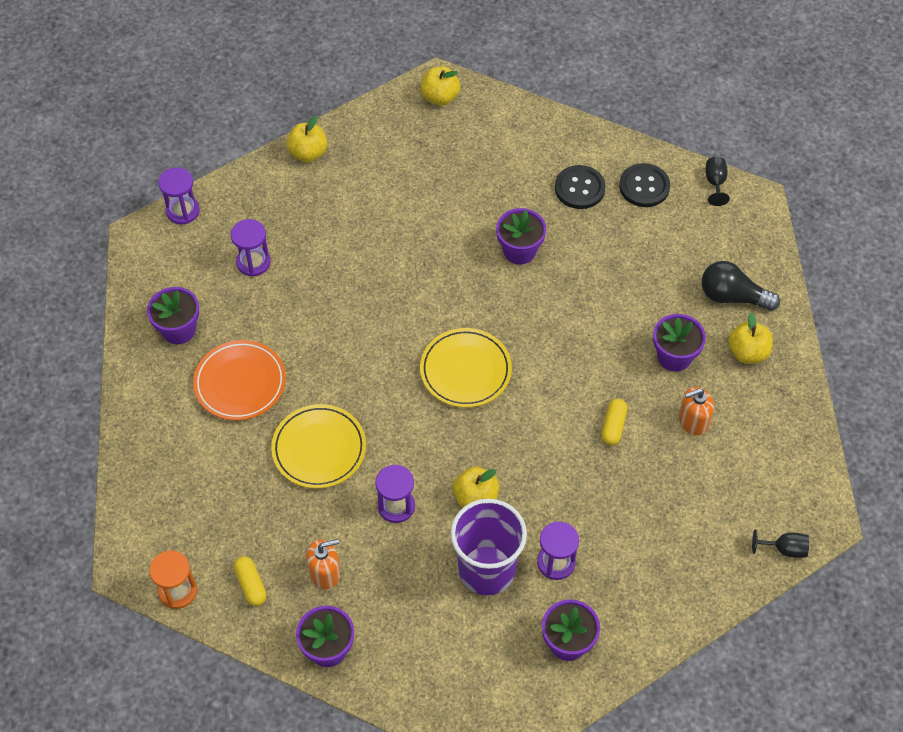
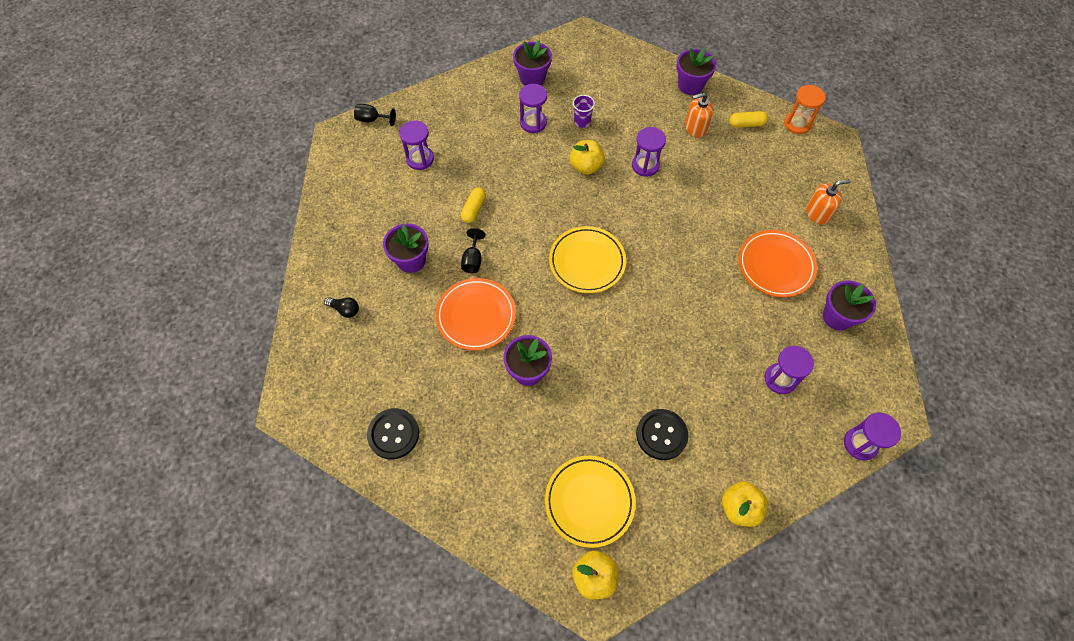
camera: 175 degrees left, 5 degrees up
(251, 585) = (746, 124): yellow capsule -> yellow capsule turned 75 degrees counterclockwise
(319, 449) = (705, 209): yellow plate -> yellow plate (589, 501)
(486, 570) = (582, 122): purple cup -> purple cup, size x0.42
(579, 188) = (458, 437): black button -> black button (661, 435)
(585, 301) = (476, 316): none -> orange plate
(693, 421) = (410, 209): orange soap dispenser -> orange soap dispenser (817, 213)
(700, 492) = (420, 159): none -> purple hourglass
(715, 183) = (321, 432): black goblet -> black goblet (473, 260)
(732, 297) = (345, 309): black light bulb -> black light bulb, size x0.54
(747, 352) = (349, 259): yellow apple -> none

